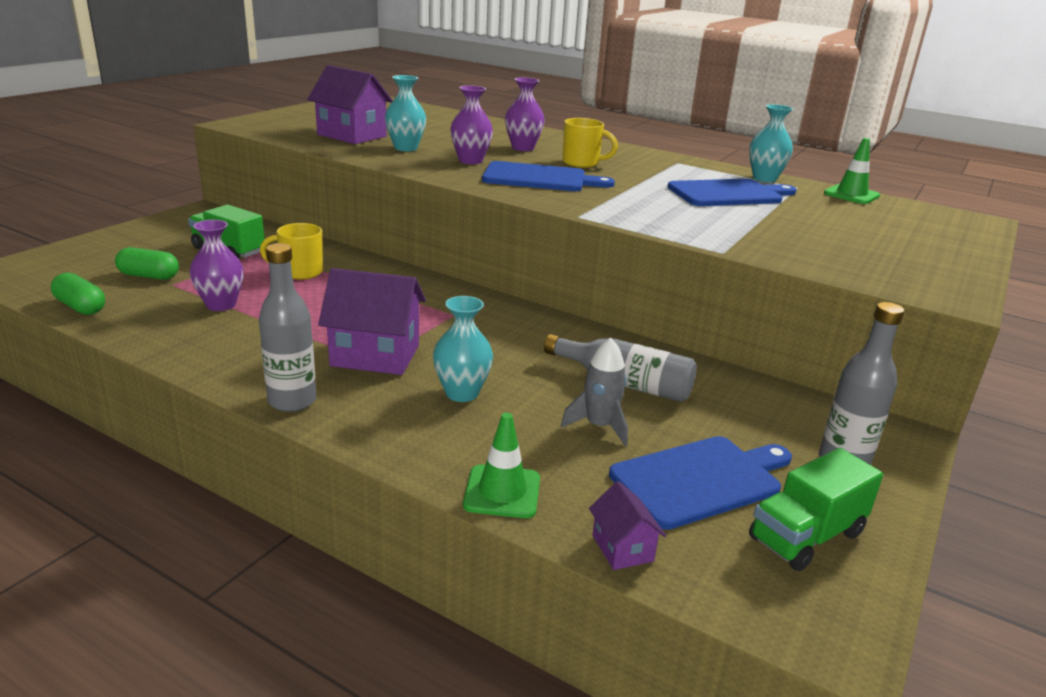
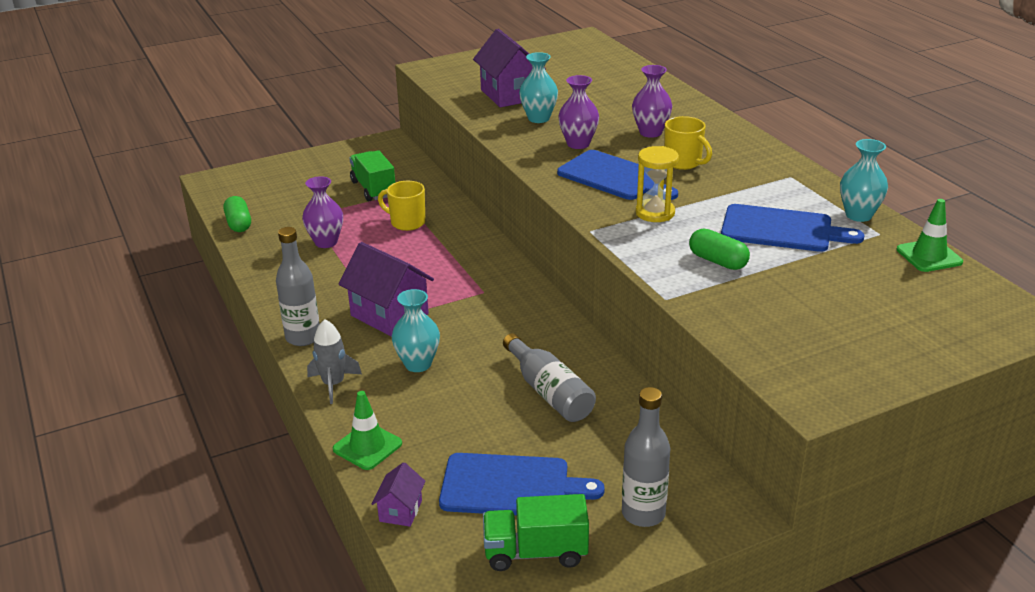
camera: 35 degrees right, 5 degrees up
(149, 276) = (300, 204): green capsule -> green capsule (717, 261)
(599, 426) = (487, 421): grey rocket -> grey rocket (333, 384)
(613, 197) = (655, 213): none -> yellow hourglass

